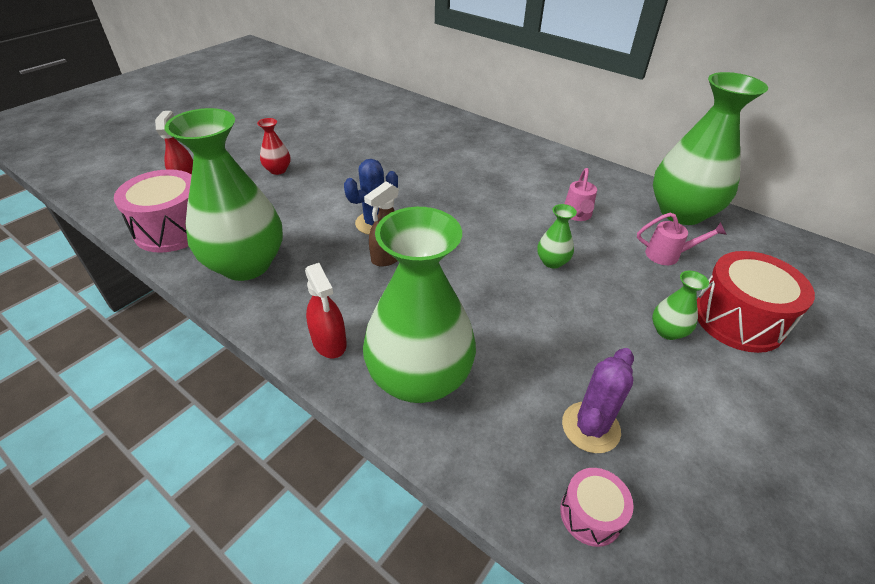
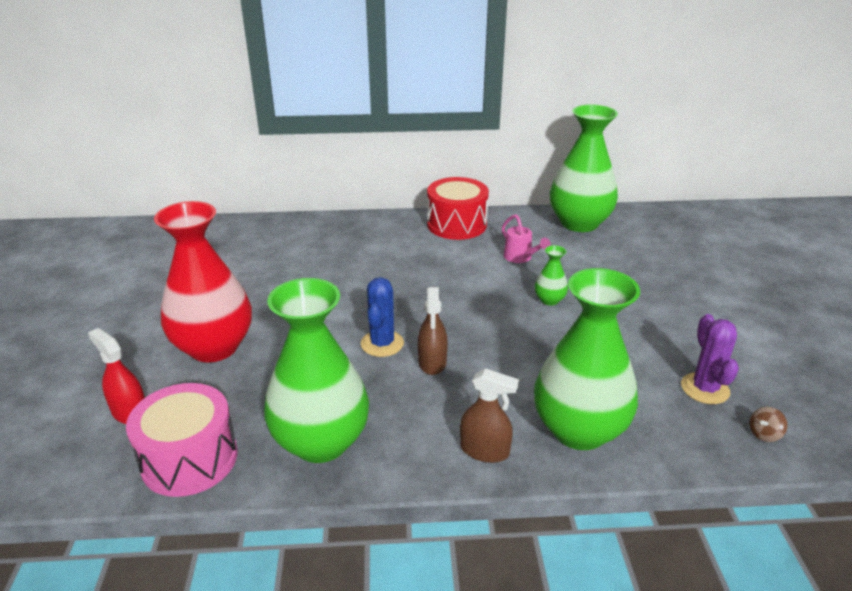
camera: 40 degrees left, 10 degrees down
(278, 170) = (214, 347): red vase -> red vase, size x2.36
(329, 342) = (484, 450): red spray bottle -> brown spray bottle
(590, 514) = (764, 434): pink drum -> brown spinning top
(667, 331) = (668, 306): green vase -> none
(668, 255) = (608, 256): pink watering can -> none
(738, 319) = (691, 277): red drum -> red drum (456, 224)

